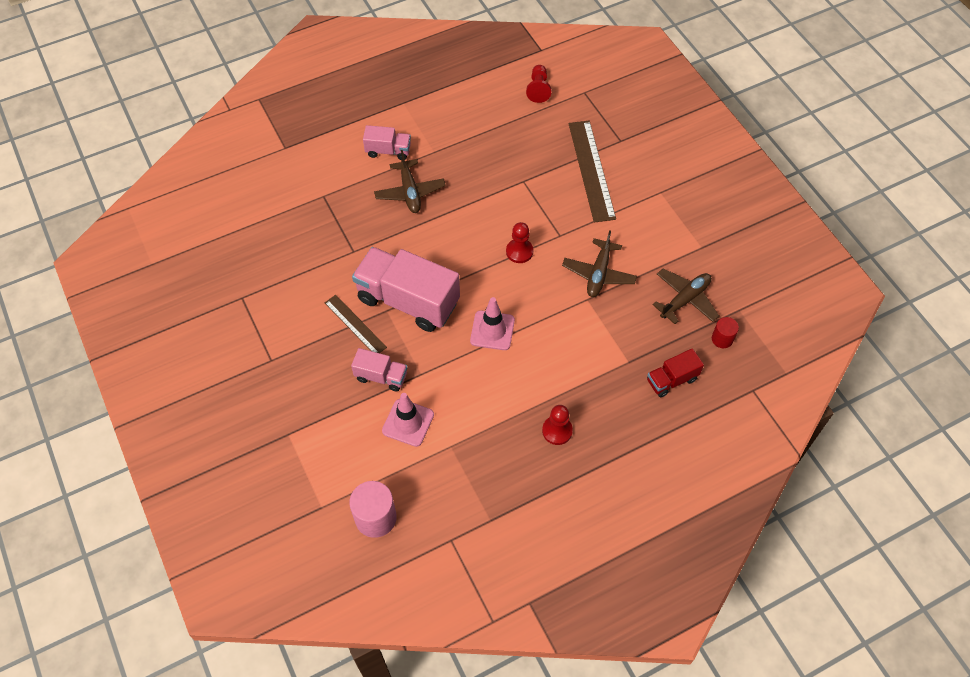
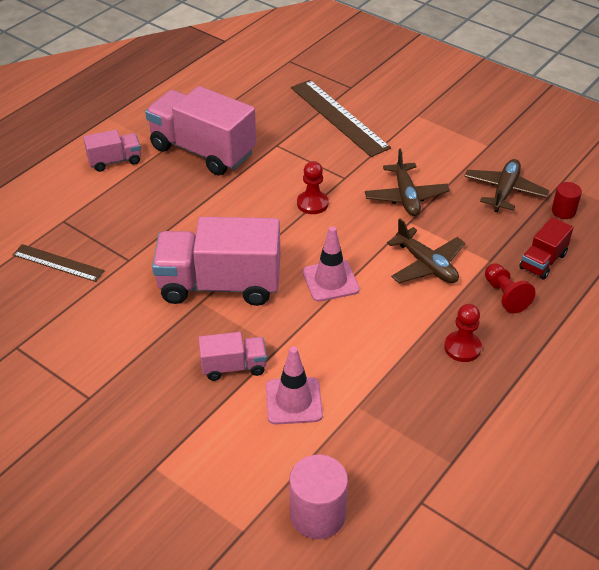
camera: 25 degrees left, 15 degrees down
(355, 325) = (172, 327): brown ruler -> brown ruler (58, 263)
(410, 192) = (161, 188): brown plane -> brown plane (426, 265)
(461, 165) = (202, 151): none -> pink truck
(538, 89) = (242, 70): red pawn -> red pawn (505, 295)

